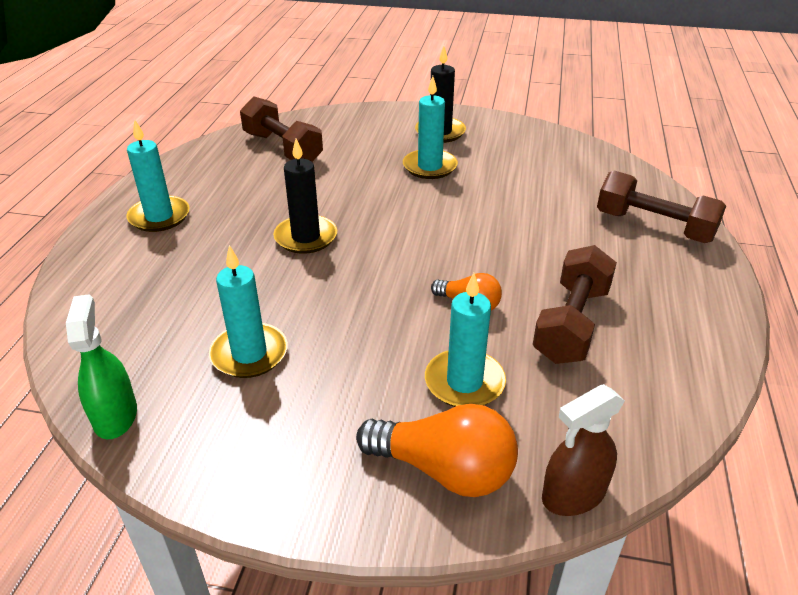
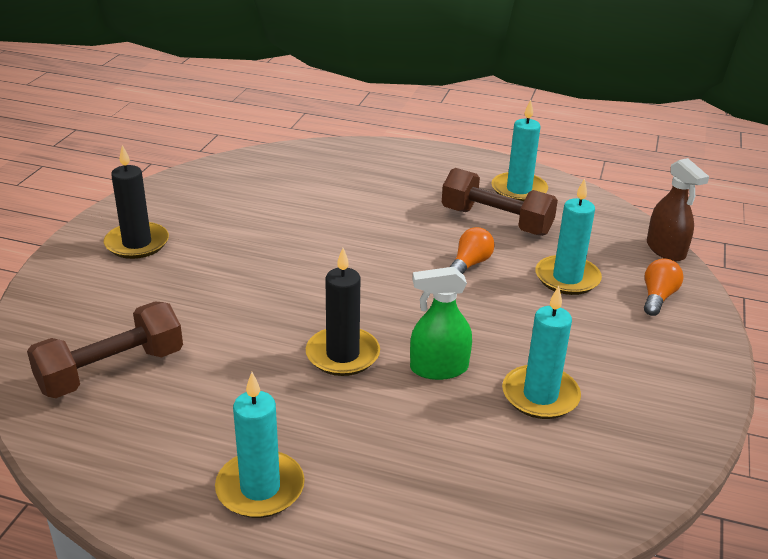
camera: 85 degrees left, 5 degrees down
(115, 416) = (636, 486): green spray bottle -> green spray bottle (438, 368)
(430, 167) = (218, 259): turquoise candle -> turquoise candle (519, 190)
(444, 470) = (657, 297): orange light bulb -> orange light bulb, size x0.58
(654, 226) = (369, 162): brown dumbbell -> none

